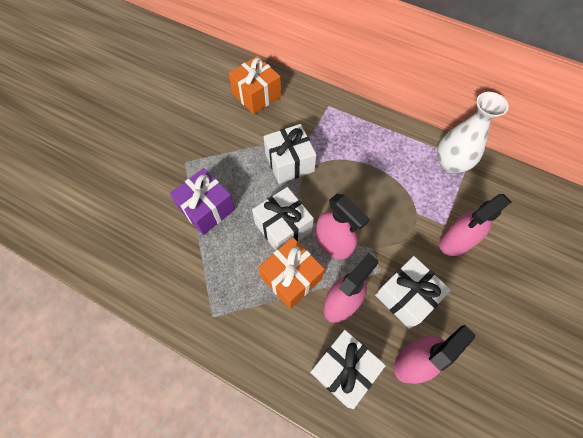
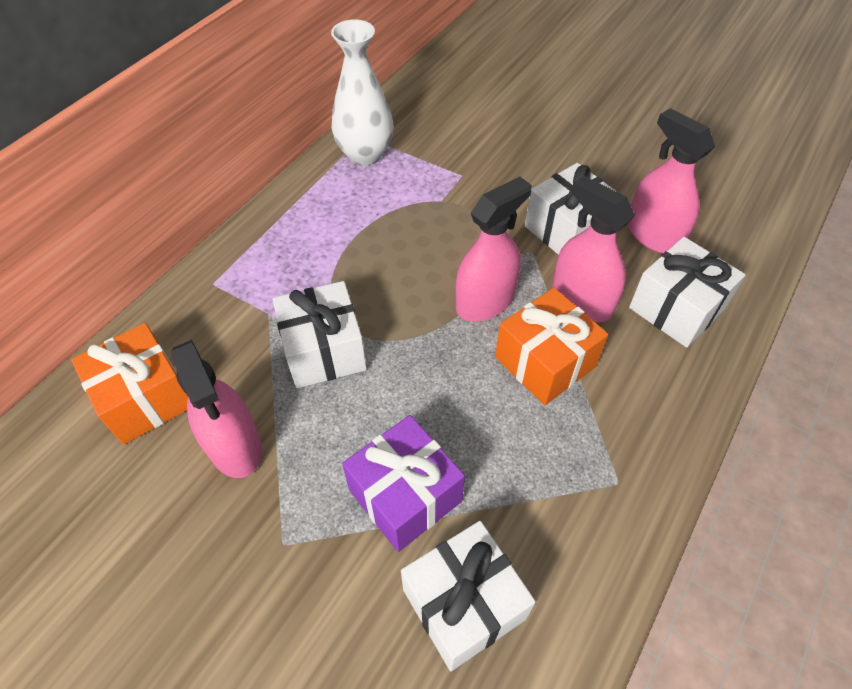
camera: 85 degrees left, 10 degrees down
(283, 227) = (454, 368): white gift -> white gift (464, 604)
(456, 241) = (487, 169): pink spray bottle -> pink spray bottle (234, 445)

